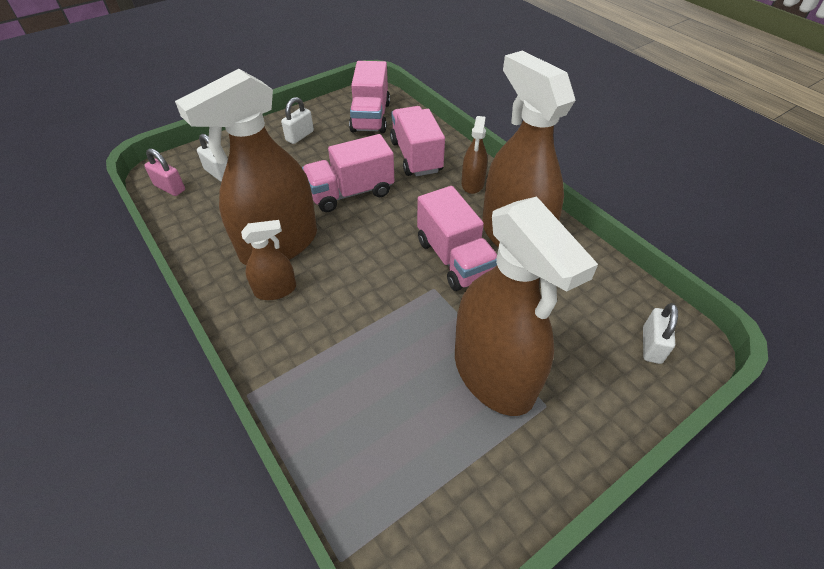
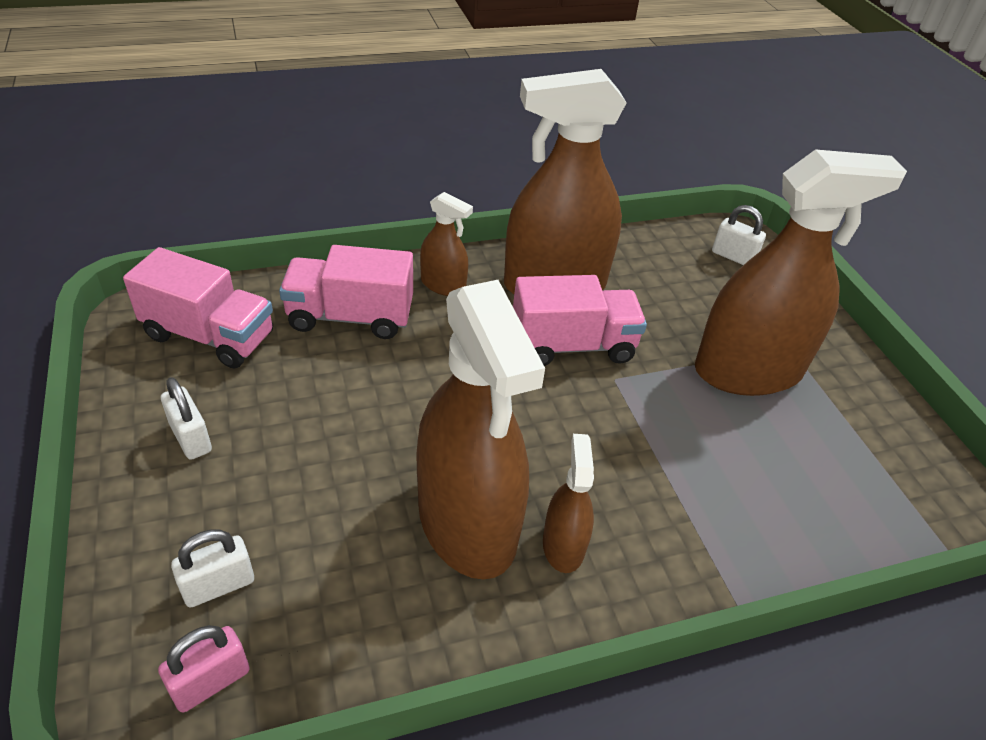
camera: 75 degrees left, 5 degrees down
(351, 192) = (391, 408): pink truck -> none

